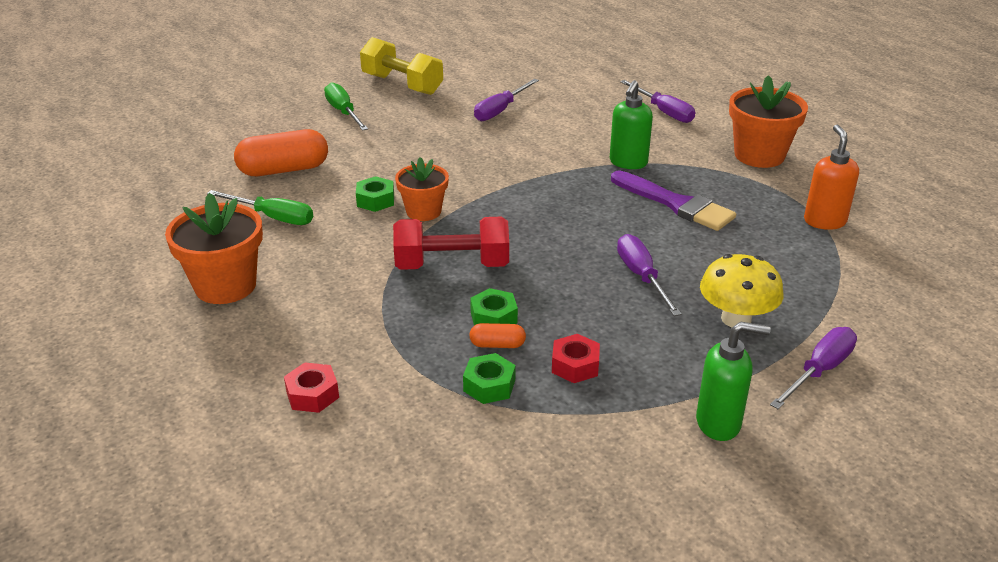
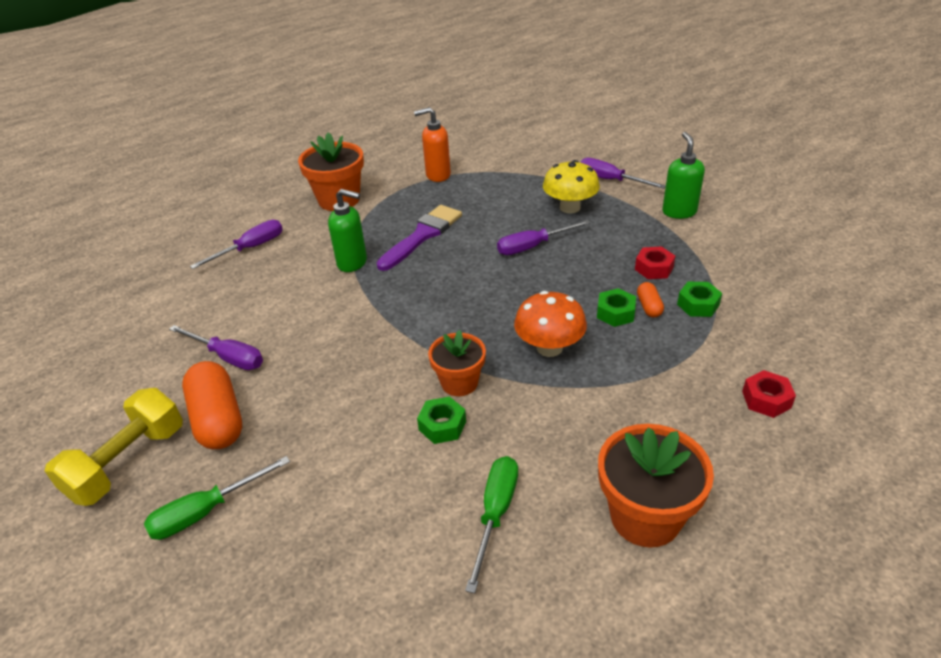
camera: 95 degrees left, 5 degrees up
(284, 170) = (376, 537): orange capsule -> orange capsule (218, 419)
(452, 265) = (549, 347): red dumbbell -> orange mushroom

